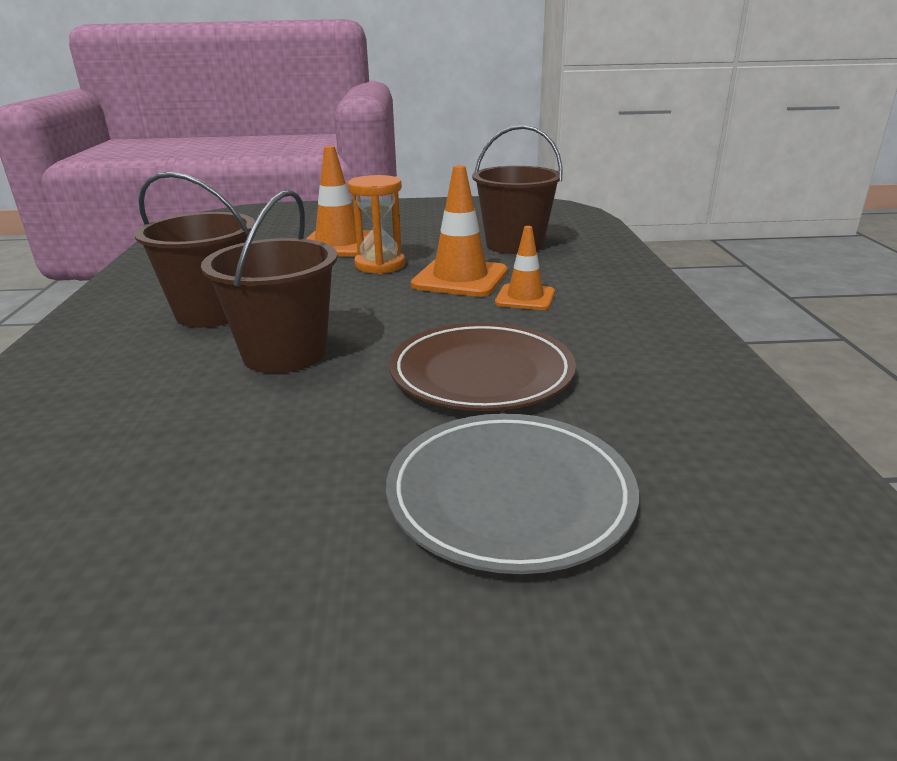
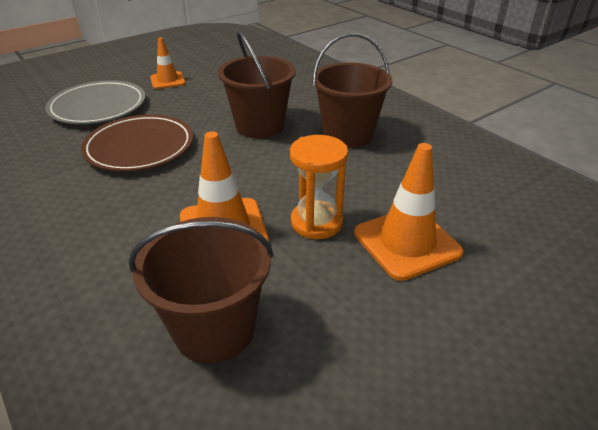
camera: 145 degrees right, 10 degrees up
(525, 298) = (147, 223): orange traffic cone -> orange traffic cone (167, 80)

